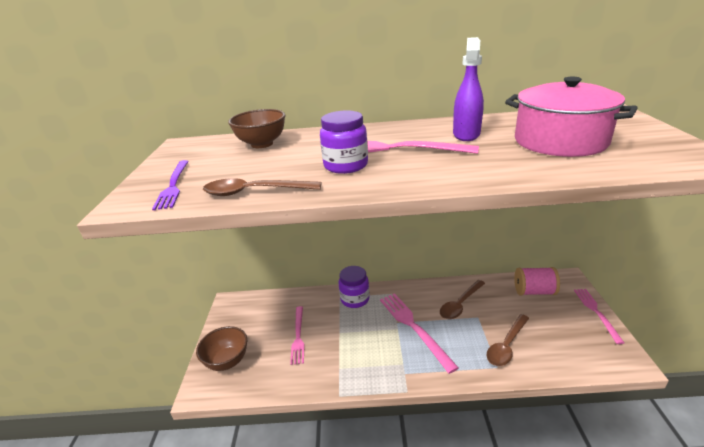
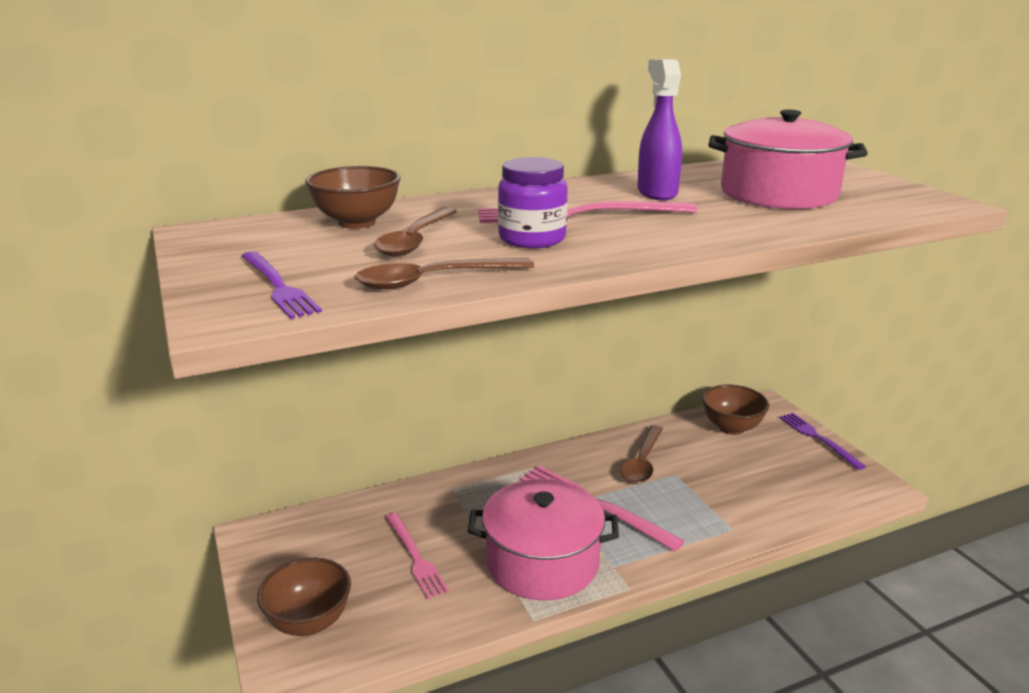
camera: 25 degrees left, 5 degrees down
(355, 299) = (479, 486): purple jar -> none
(364, 358) = (542, 562): none -> pink pot
(506, 345) = (730, 500): brown spoon -> brown spoon (415, 240)
(534, 291) = (731, 428): pink spool -> brown bowl
(596, 312) = (818, 438): pink fork -> purple fork

